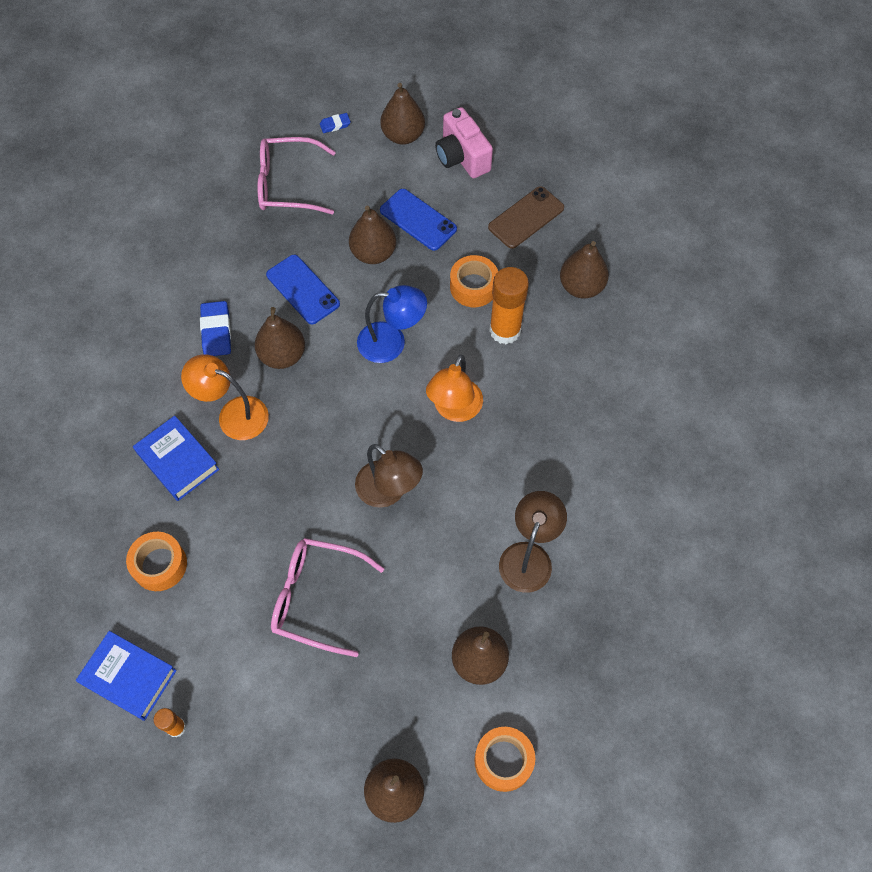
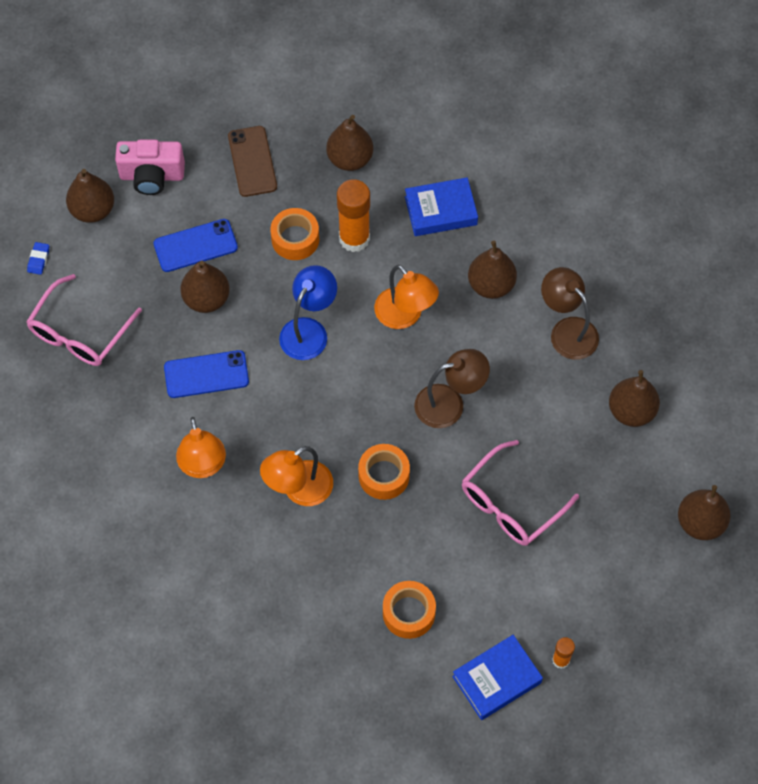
camera: 60 degrees left, 0 degrees up
(178, 461) = (317, 556): blue book -> blue book (441, 211)
(216, 331) = (203, 466): blue eraser -> orange lamp
(282, 355) = (265, 423): brown pear -> brown pear (491, 285)
(503, 760) = (717, 435): orange tape -> orange tape (384, 475)

